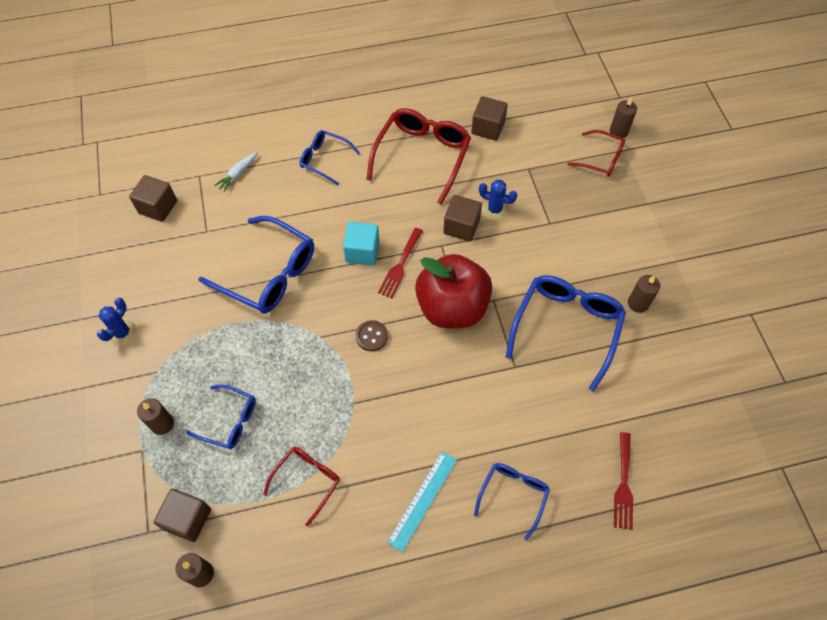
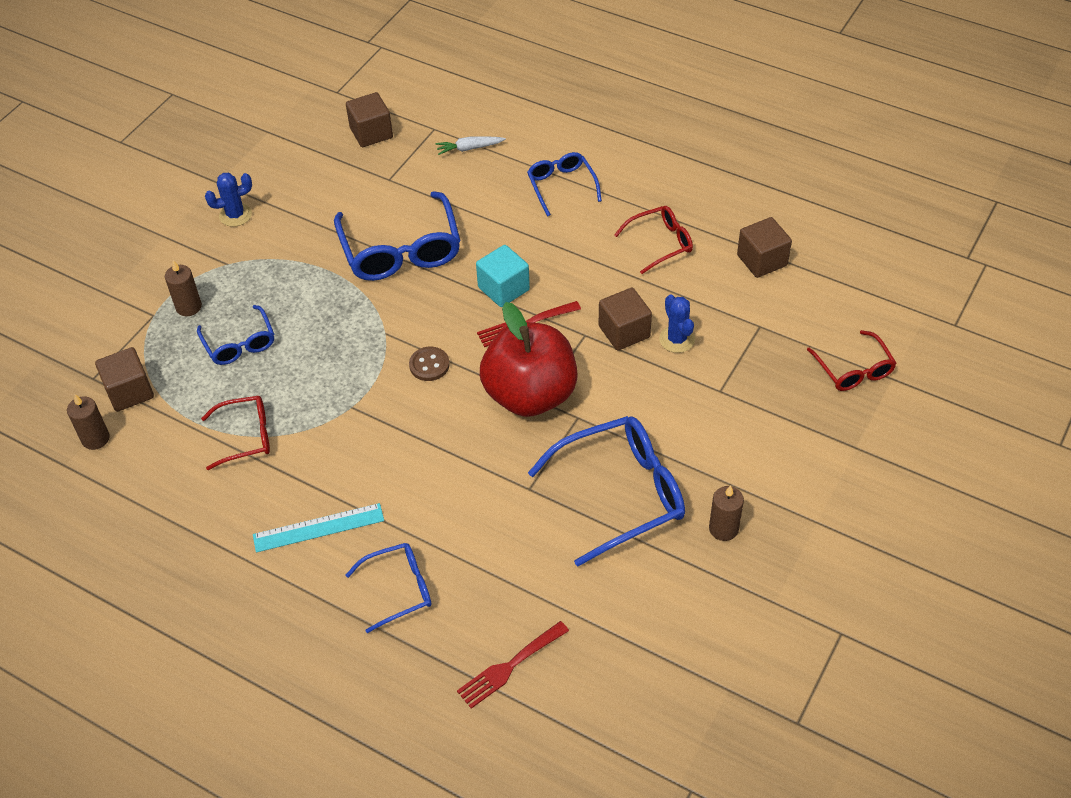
camera: 45 degrees right, 10 degrees down
(422, 156) = (660, 243): red glasses -> red glasses, size x0.57
(618, 131) = (909, 357): brown candle -> none

